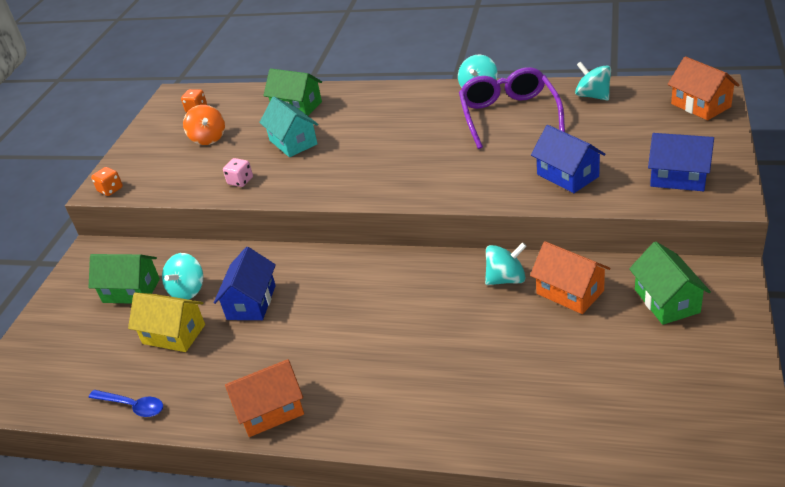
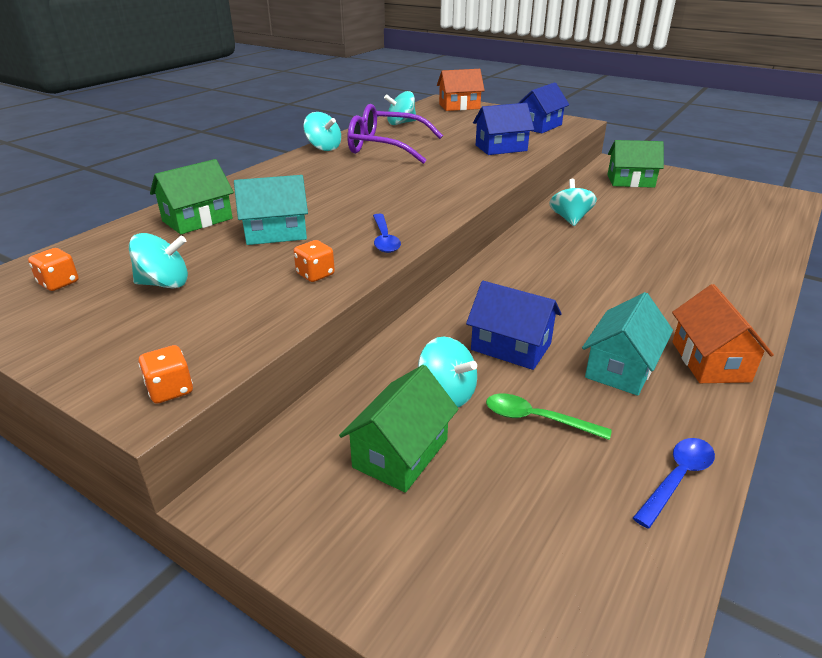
camera: 75 degrees left, 5 degrees down
(174, 334) = (536, 419): yellow house -> green spoon
(208, 138) = (164, 284): orange spinning top -> turquoise spinning top
(240, 181) = (315, 274): pink dice -> orange dice
(244, 362) = (621, 368): none -> turquoise house
(305, 187) = (384, 239): none -> blue spoon
(570, 292) = (602, 203): orange house -> none

